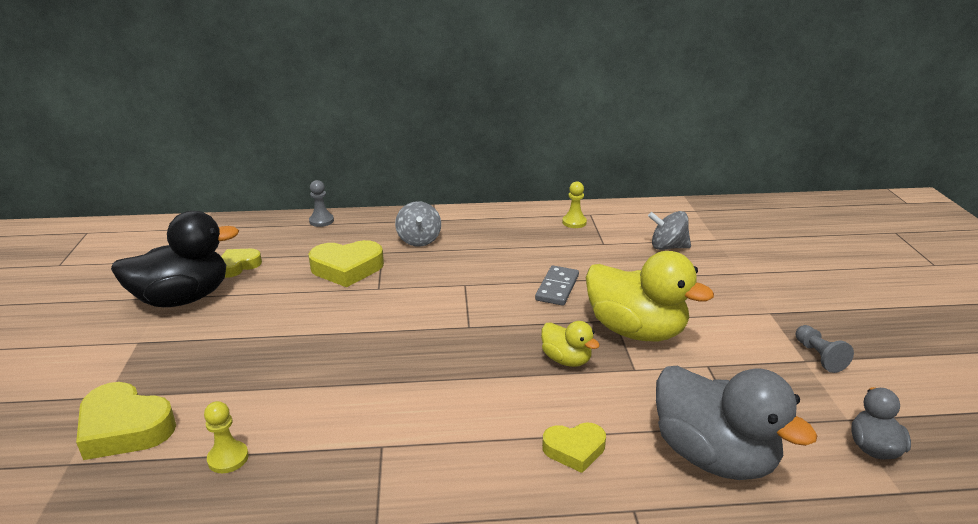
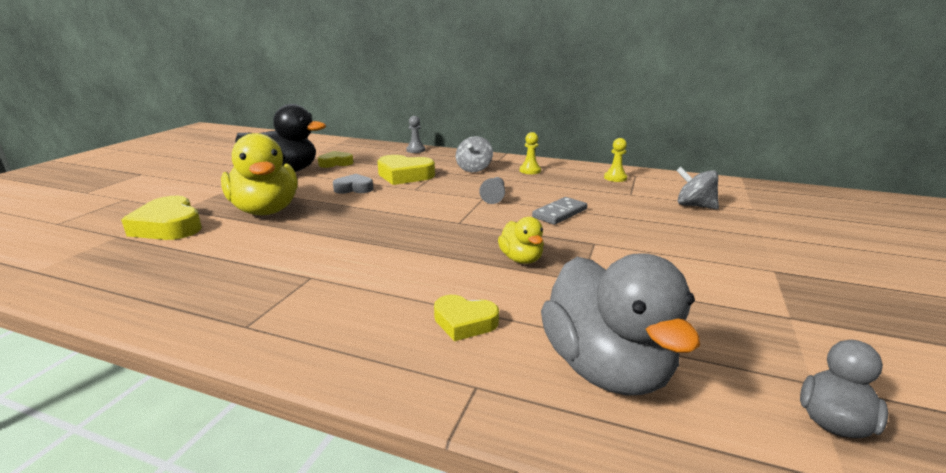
camera: 25 degrees right, 5 degrees down
(228, 458) = (204, 257): yellow pawn -> yellow pawn (530, 170)
(305, 305) = (354, 188): none -> grey heart
(636, 331) = (608, 254): yellow duck -> yellow duck (266, 210)
(819, 356) = (812, 317): grey pawn -> grey pawn (494, 197)

